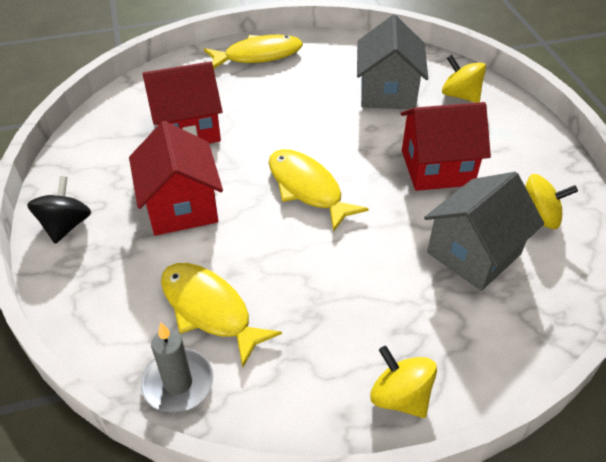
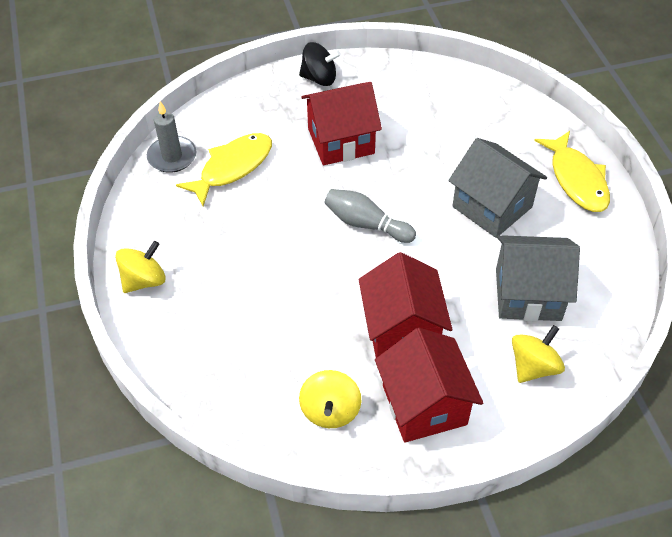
camera: 90 degrees right, 5 degrees up
(187, 129) = (443, 135): red house -> red house (424, 405)
(307, 188) = (366, 224): yellow fish -> grey bowling pin
(474, 253) = (283, 347): grey house -> grey house (492, 207)

